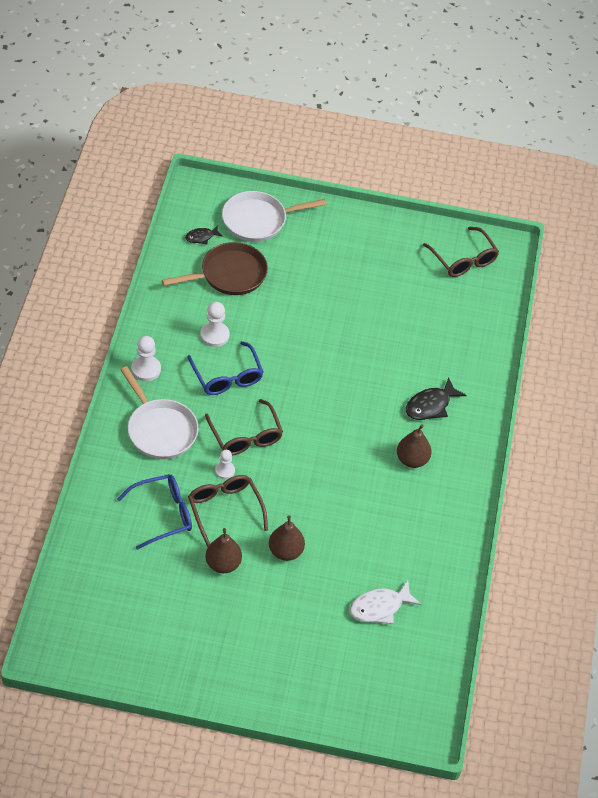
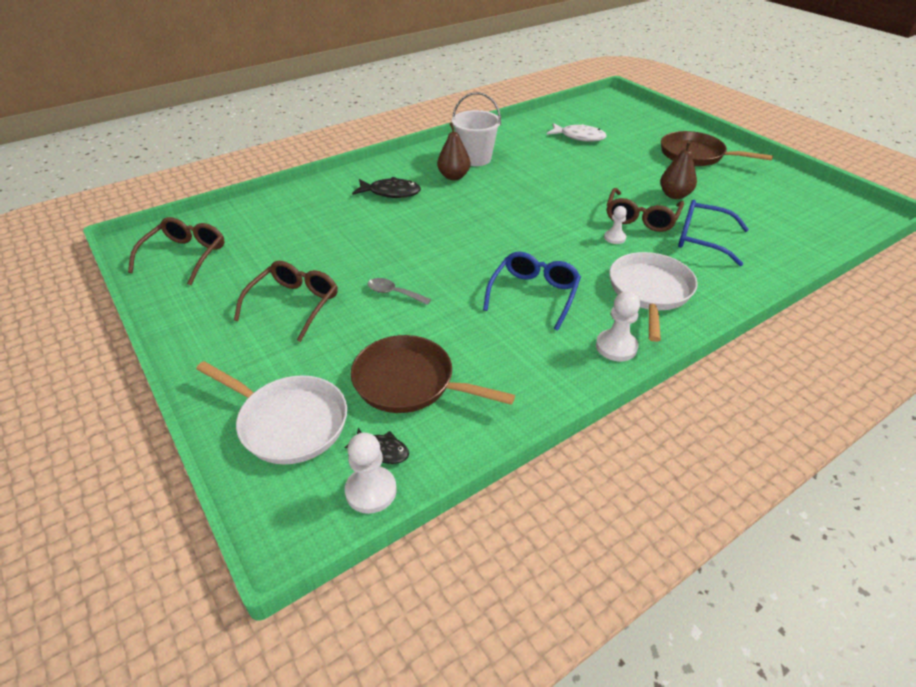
camera: 130 degrees left, 10 degrees down
(214, 335) = (503, 334): white pawn -> white pawn (371, 491)
(245, 436) = (569, 248): brown glasses -> brown glasses (294, 304)
(251, 653) = (695, 155): none -> brown pan
(285, 551) = (615, 180): brown pear -> none
(307, 320) = (393, 293): none -> grey spoon
(426, 498) = (475, 158): none -> white bucket

